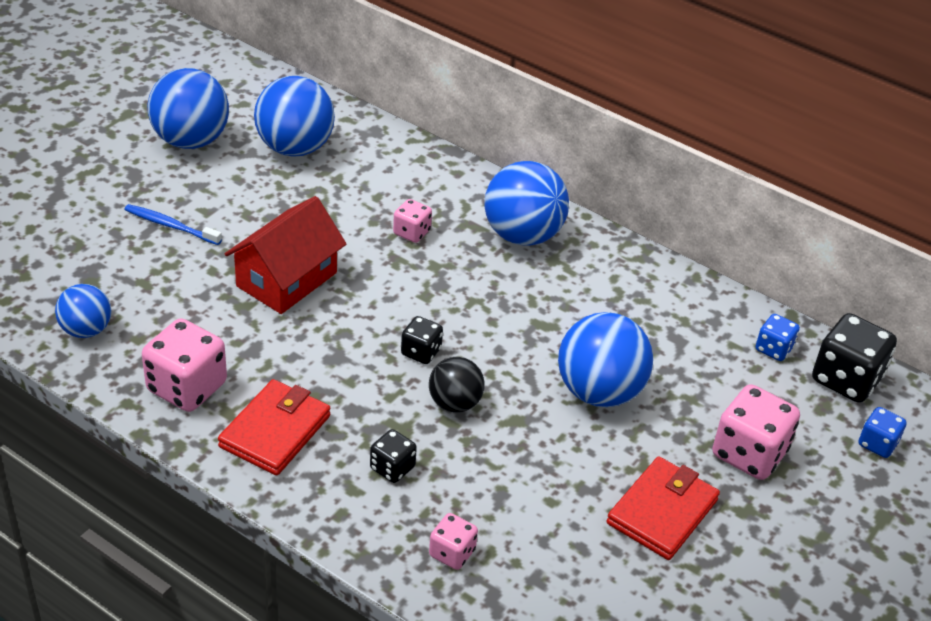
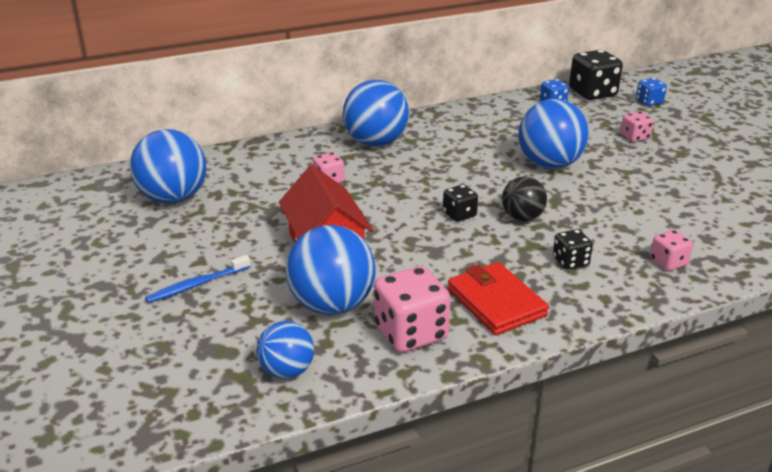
camera: 55 degrees left, 10 degrees down
(191, 141) = (98, 243): blue ball -> blue ball (332, 305)
(662, 512) = (668, 178): red wallet -> none
(749, 453) = (635, 137): pink dice -> pink dice, size x0.55

